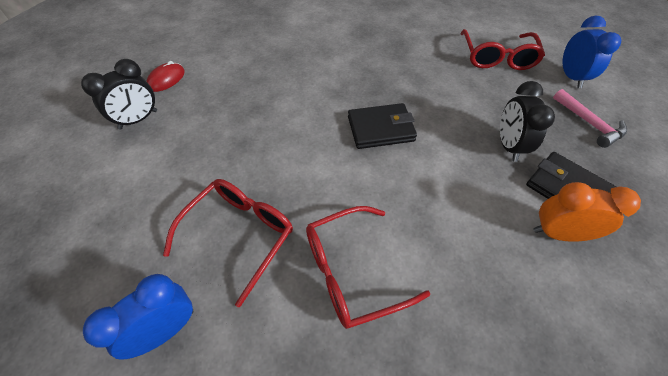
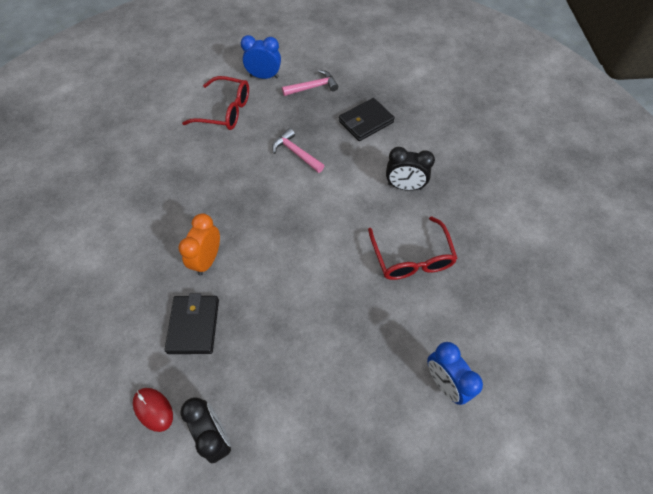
camera: 80 degrees left, 5 degrees up
(240, 234) = (373, 330): red glasses -> none
(380, 129) = (286, 213): black wallet -> black wallet (194, 325)
(470, 124) = (296, 153): none -> pink hammer
(508, 146) = (323, 138): black clock -> black clock (404, 186)
(558, 233) = (397, 139): orange clock -> orange clock (207, 259)

